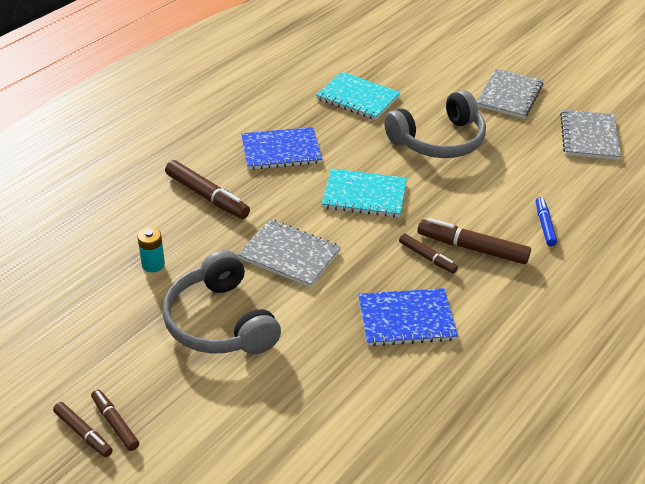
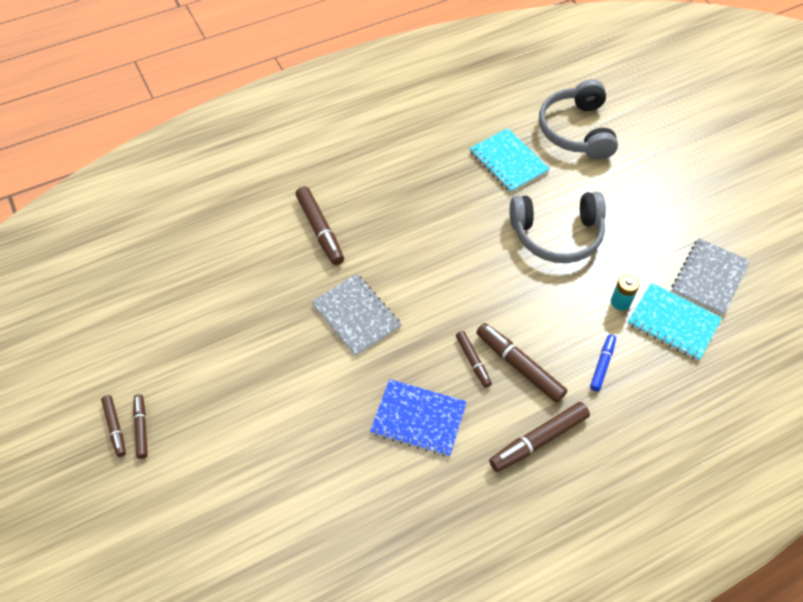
camera: 25 degrees right, 15 degrees up
(153, 264) = (242, 286): turquoise battery -> turquoise battery (620, 302)
(220, 322) = (266, 363): grey headphones -> grey headphones (576, 130)
(281, 151) = (407, 201): blue notebook -> none
(364, 195) = (454, 274): turquoise notebook -> turquoise notebook (673, 323)
(509, 95) = (657, 203): grey notebook -> none
(528, 300) = (538, 440): none -> brown marker

